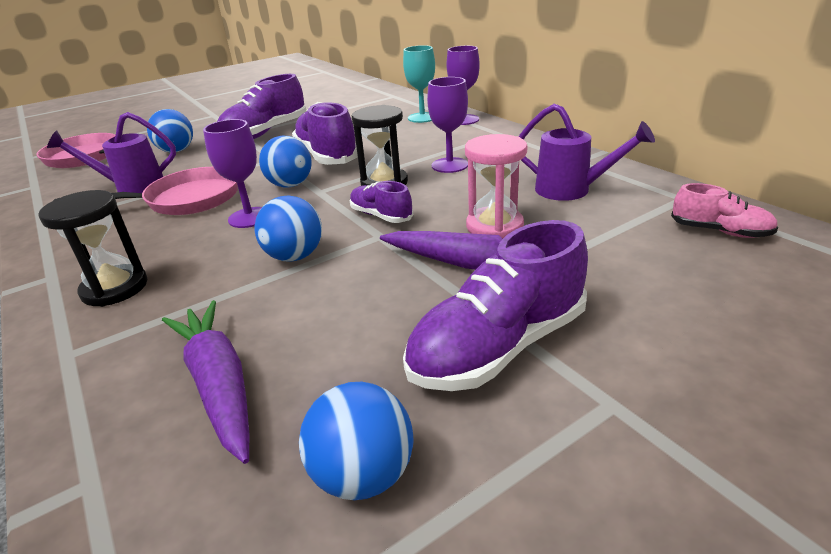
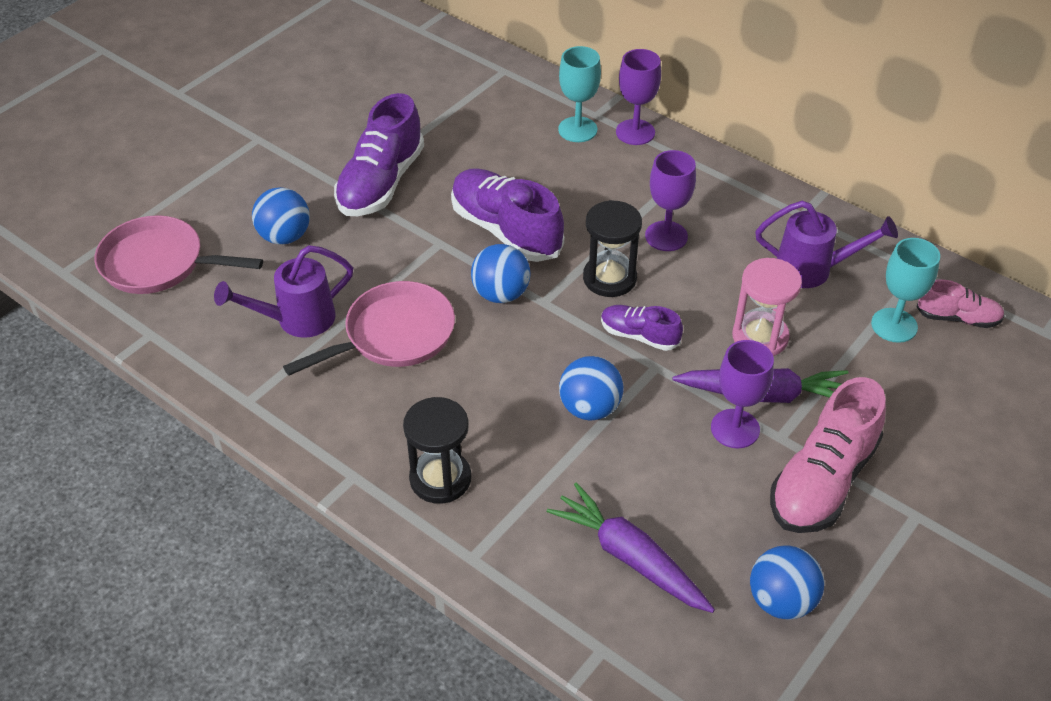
camera: 20 degrees left, 15 degrees up
(249, 217) = (496, 357): purple goblet -> purple goblet (735, 429)
(498, 346) = (822, 481): purple shoe -> pink shoe
(642, 230) = (894, 325): none -> turquoise goblet

